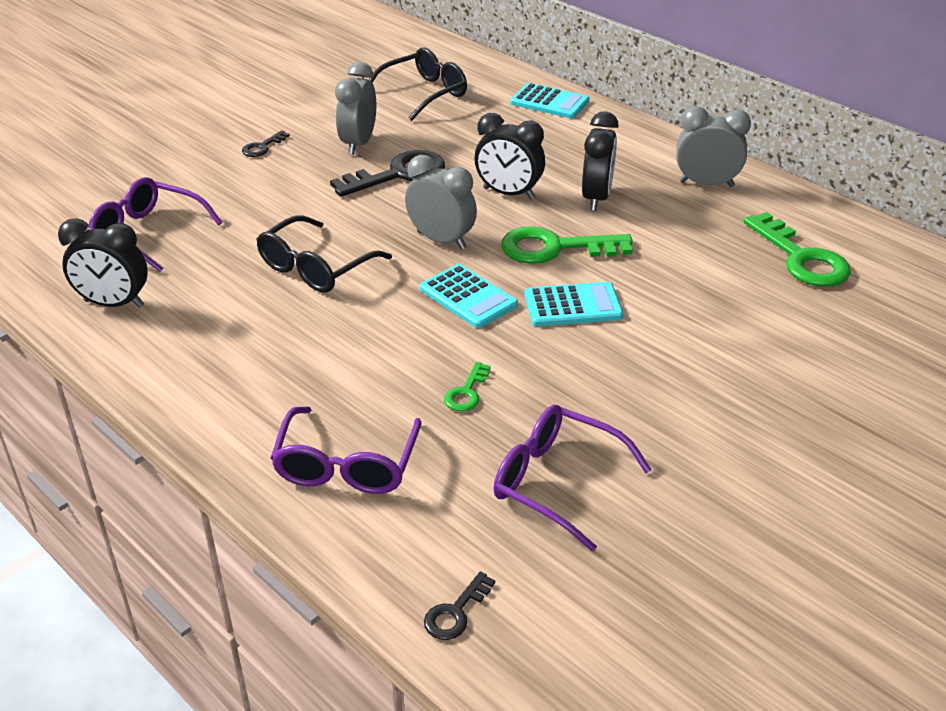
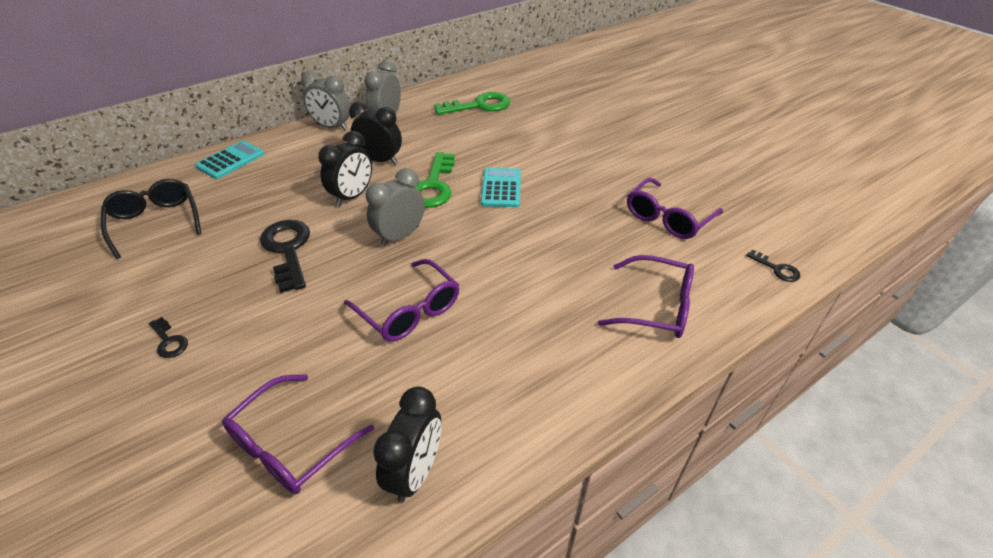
camera: 80 degrees left, 5 degrees up
(315, 268) = (409, 311): black glasses -> purple glasses
(358, 144) = (216, 270): grey clock -> grey clock (332, 127)
(467, 392) = (584, 243): green key -> none
(468, 297) = (478, 231): turquoise calculator -> none

